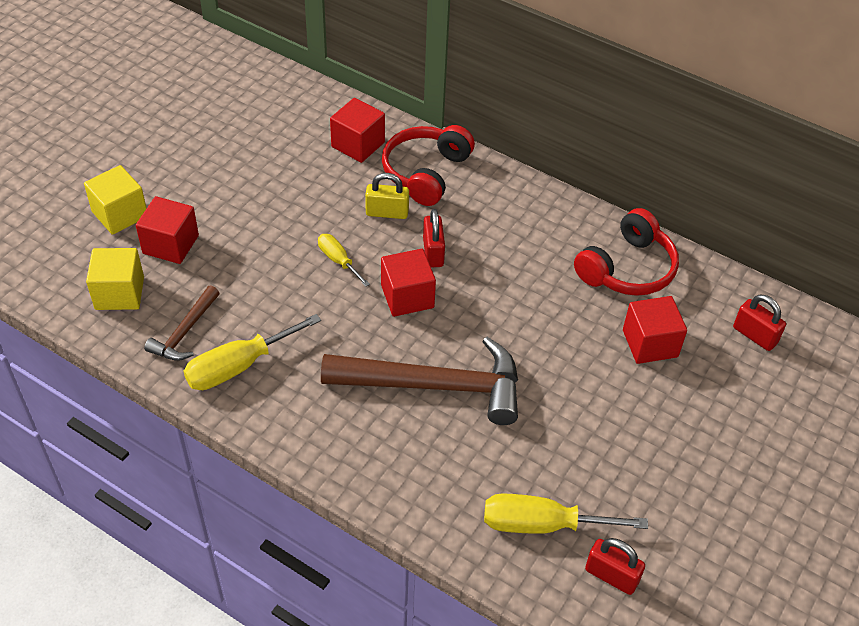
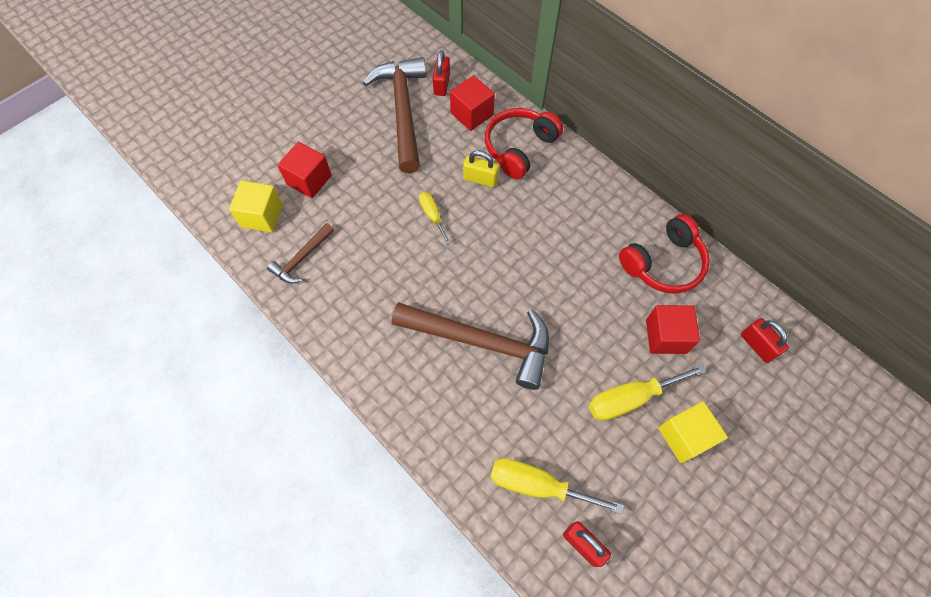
camera: 15 degrees right, 15 degrees up
(120, 214) = (278, 147): yellow cube -> yellow cube (684, 436)
(238, 366) = (335, 296): yellow screwdriver -> yellow screwdriver (630, 398)
(271, 153) = (403, 111): none -> brown hammer
(407, 296) = (478, 257): red cube -> none
(433, 252) = (508, 221): red padlock -> red padlock (441, 84)

